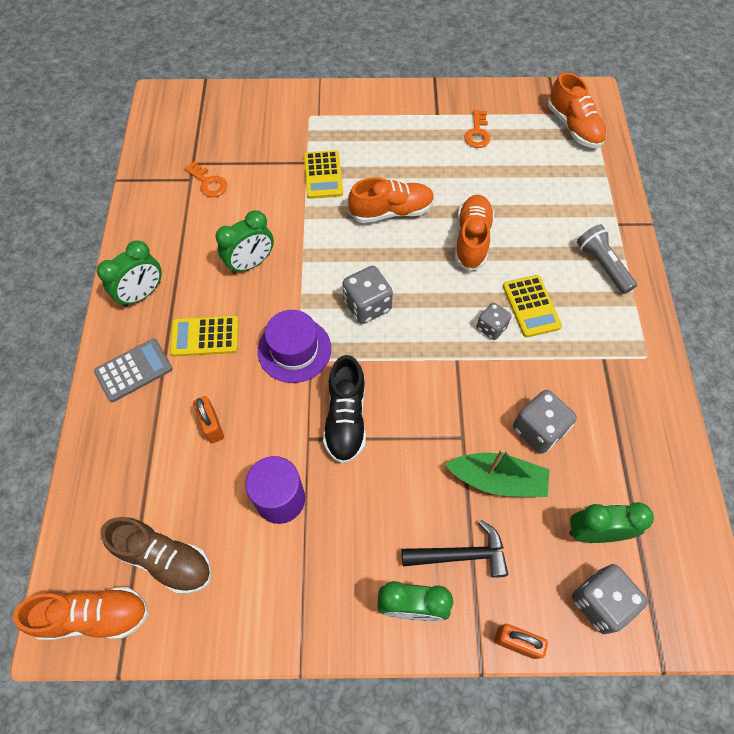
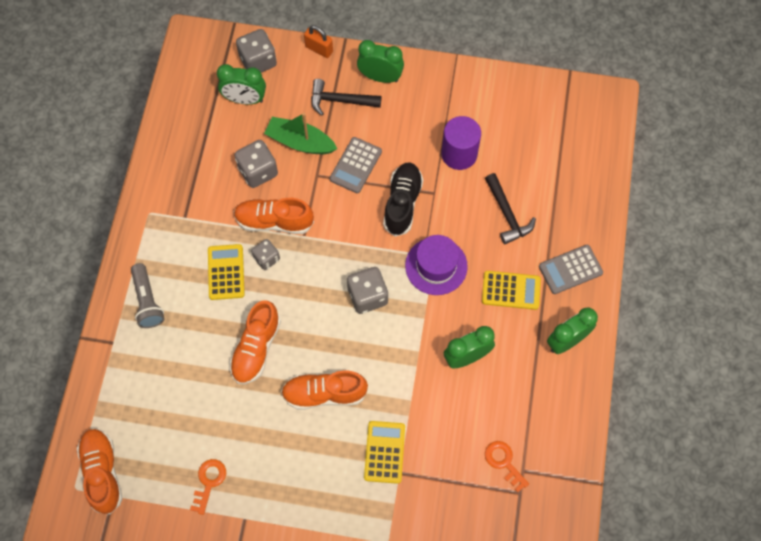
camera: 170 degrees left, 5 degrees up
(94, 616) = (587, 104): orange shoe -> orange shoe (274, 221)
(165, 558) = (542, 129): brown shoe -> none
(212, 425) = (507, 214): orange padlock -> black hammer
(416, 459) = (355, 165): none -> grey calculator

